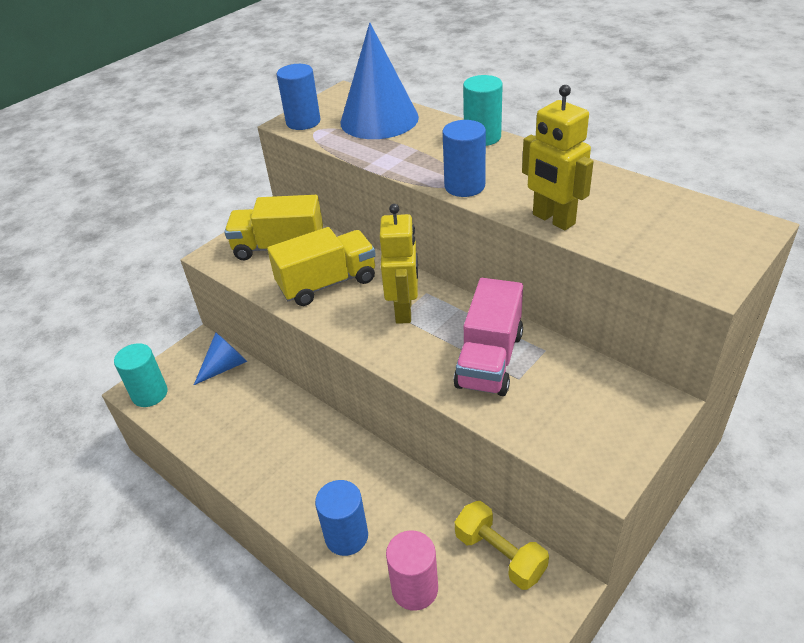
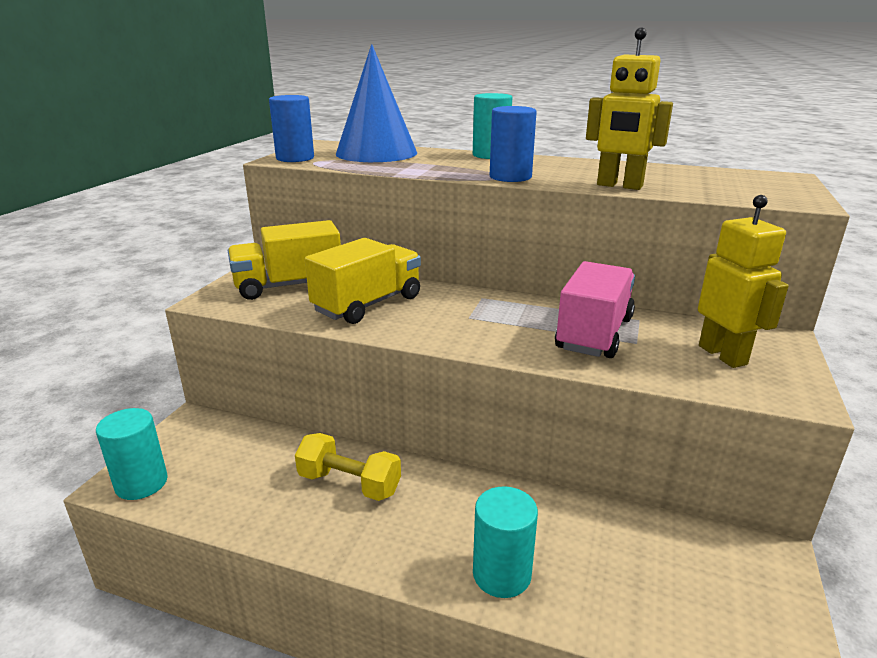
camera: 25 degrees left, 15 degrees down
(225, 366) = (237, 436): blue cone -> none
(346, 536) = (501, 574): blue cylinder -> turquoise cylinder
(404, 311) = (471, 312): yellow robot -> yellow robot (723, 355)
(415, 588) = (624, 608): pink cylinder -> none
(489, 360) = (594, 334): pink truck -> pink truck turned 150 degrees counterclockwise
(500, 555) = (687, 543): yellow dumbbell -> yellow dumbbell (349, 483)

